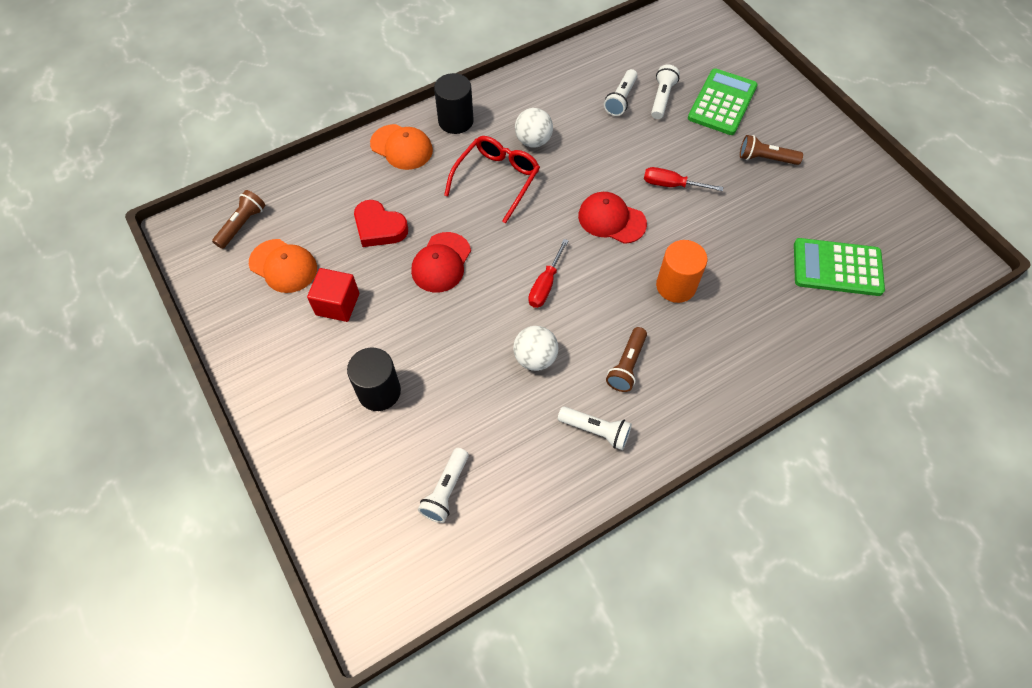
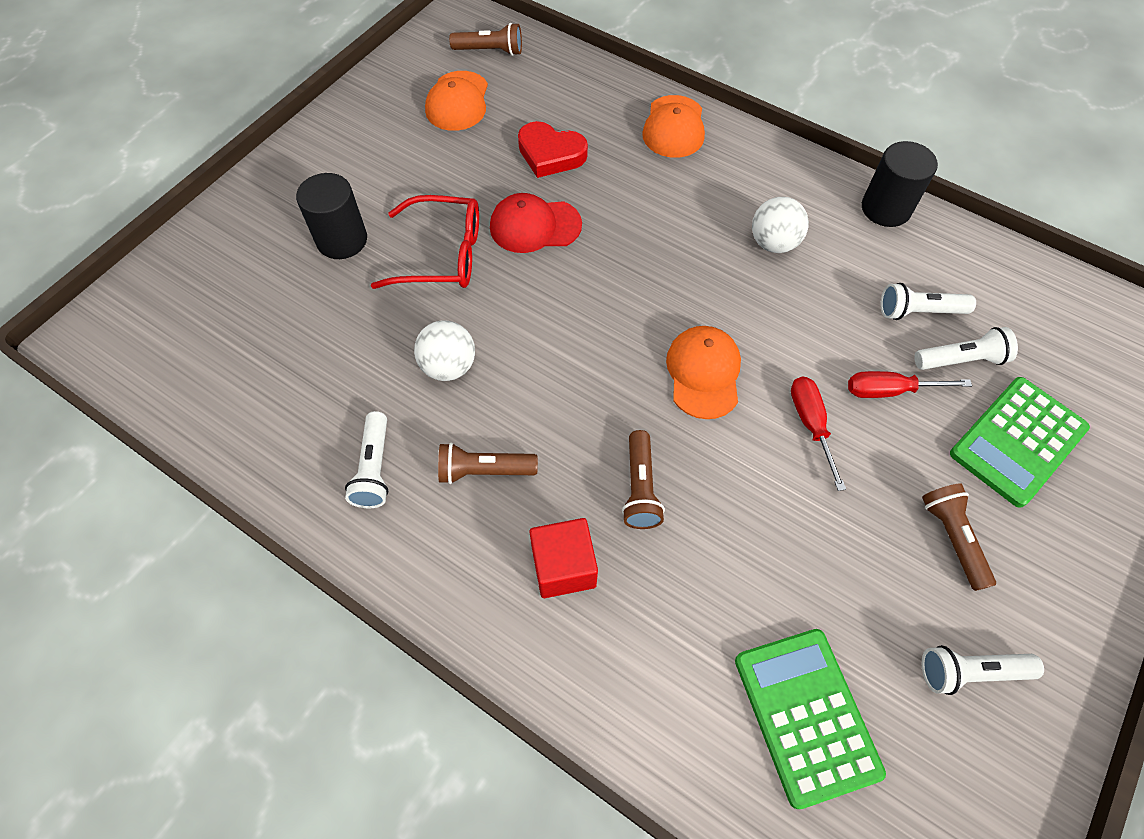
camera: 65 degrees right, 0 degrees up
(337, 304) = (433, 162): red cube -> red cube (563, 567)
(379, 227) = (550, 154): red heart -> red heart turned 75 degrees counterclockwise
(446, 490) = (244, 346): white flashlight -> white flashlight (970, 671)
(456, 121) = (748, 158): black cylinder -> black cylinder (886, 208)
(496, 180) = (686, 230): red glasses -> red glasses (441, 254)
(545, 285) = (558, 338): red screwdriver -> red screwdriver (889, 390)
(611, 219) = (703, 373): red cap -> orange cap
(676, 286) = (640, 488): orange cylinder -> brown flashlight
(722, 102) = (1017, 441): green calculator -> green calculator turned 135 degrees clockwise

